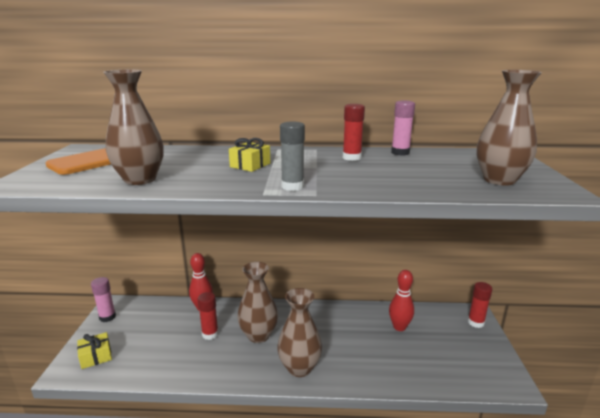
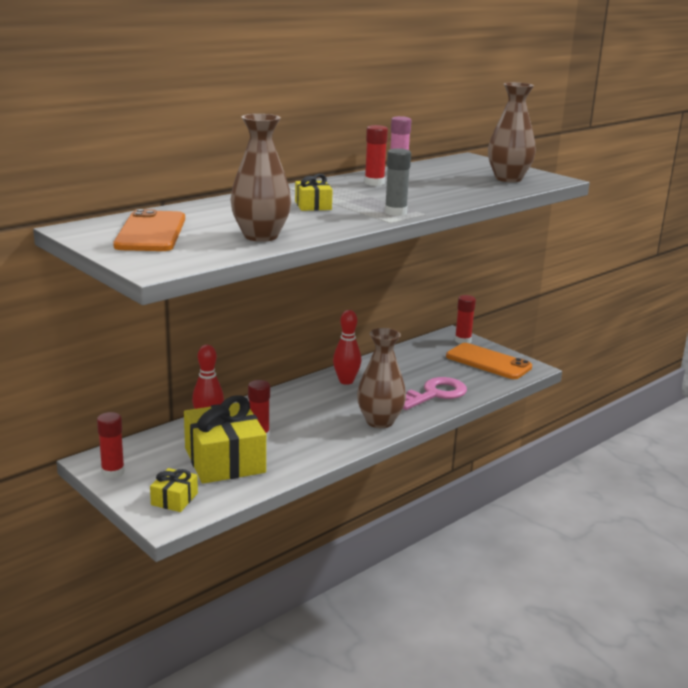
camera: 45 degrees left, 0 degrees up
(107, 317) = (113, 472): pink glue stick -> red glue stick
(164, 342) = (224, 460): none -> yellow gift
(258, 335) = (306, 417): brown vase -> none
(379, 365) = (434, 394): none -> pink key
(399, 327) = (413, 365): red bowling pin -> red bowling pin (346, 381)
(473, 355) = (488, 362): none -> orange phone

